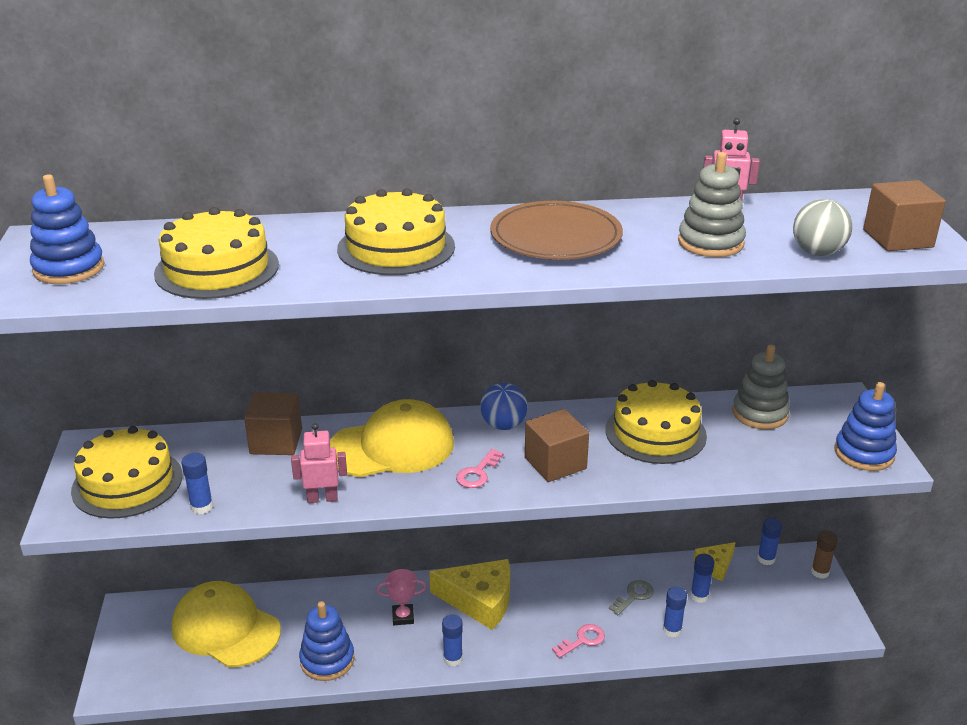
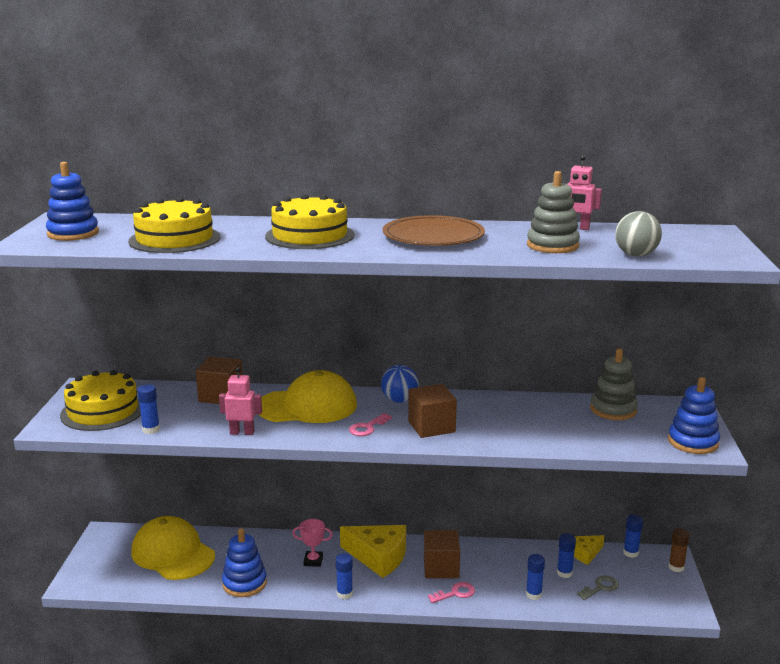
camera: 10 degrees right, 10 degrees down
(634, 596) = (508, 567): grey key -> grey key (600, 587)
(655, 433) = (521, 415): yellow cake -> none
(897, 238) = (708, 251): brown cube -> brown cube (441, 568)

